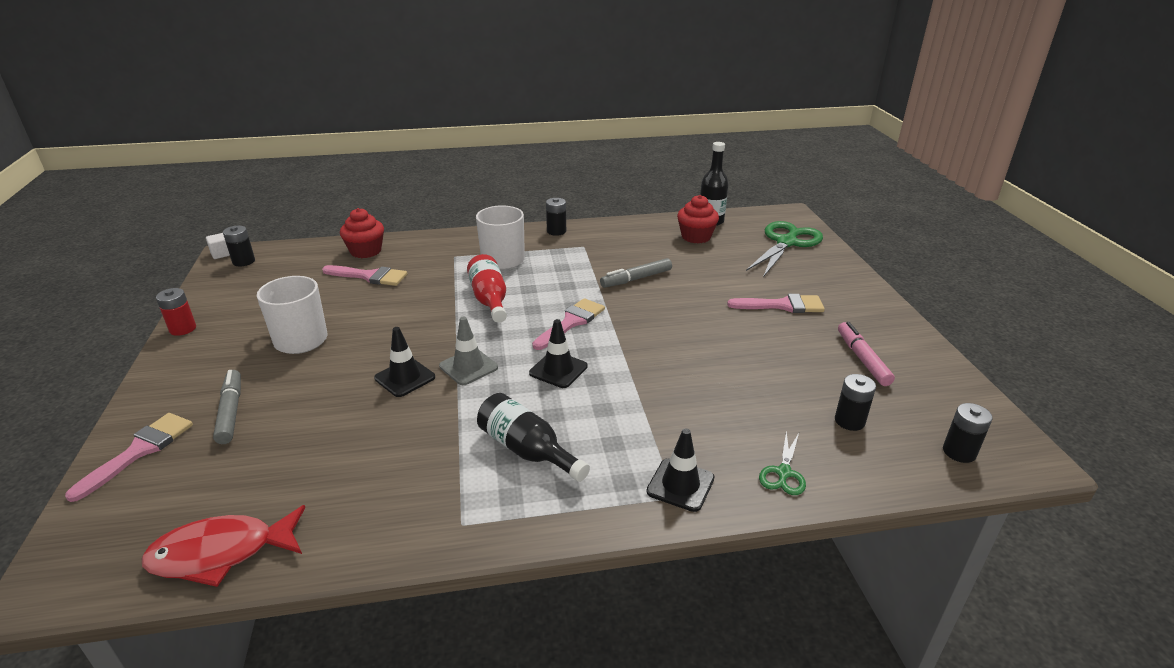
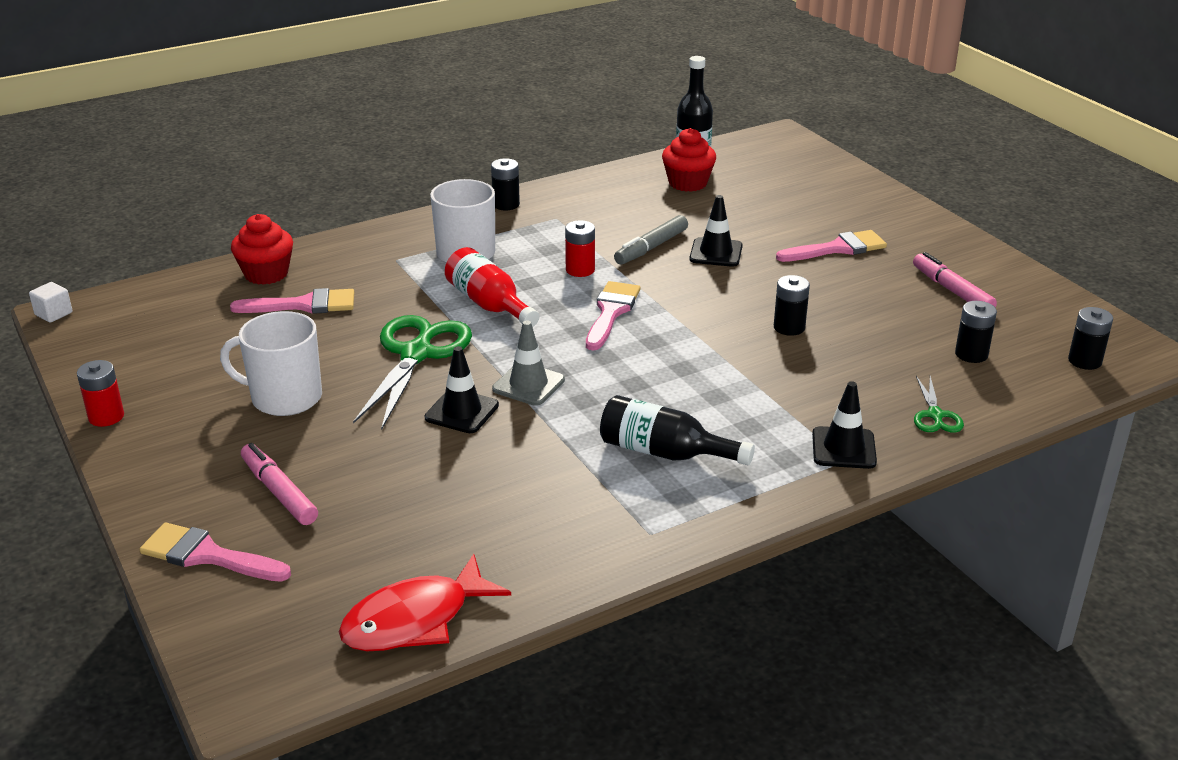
camera: 20 degrees left, 0 degrees up
(139, 451) = (207, 555): pink brush -> pink brush turned 75 degrees counterclockwise
(231, 412) = (279, 492): grey marker -> pink marker
(244, 261) = (99, 318): black battery -> black battery (789, 327)
(558, 370) = (636, 366): black traffic cone -> black traffic cone (716, 253)
(572, 286) = (580, 270): none -> red battery
(786, 242) = (799, 173): green scissors -> green scissors (416, 354)

